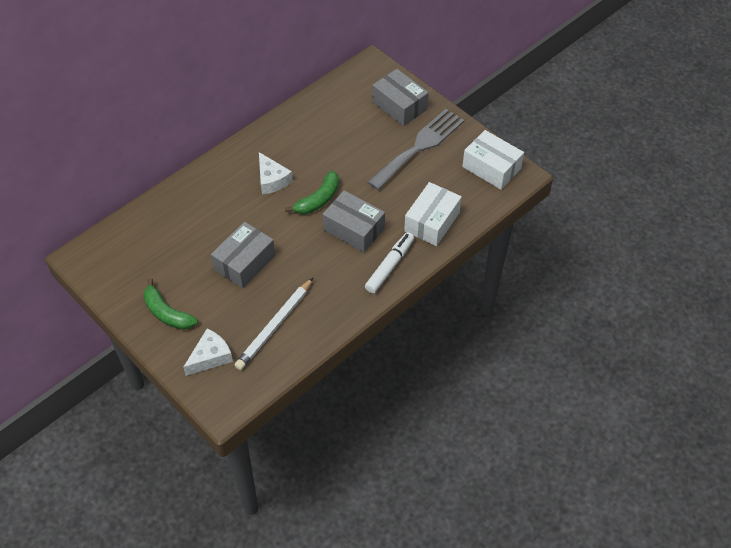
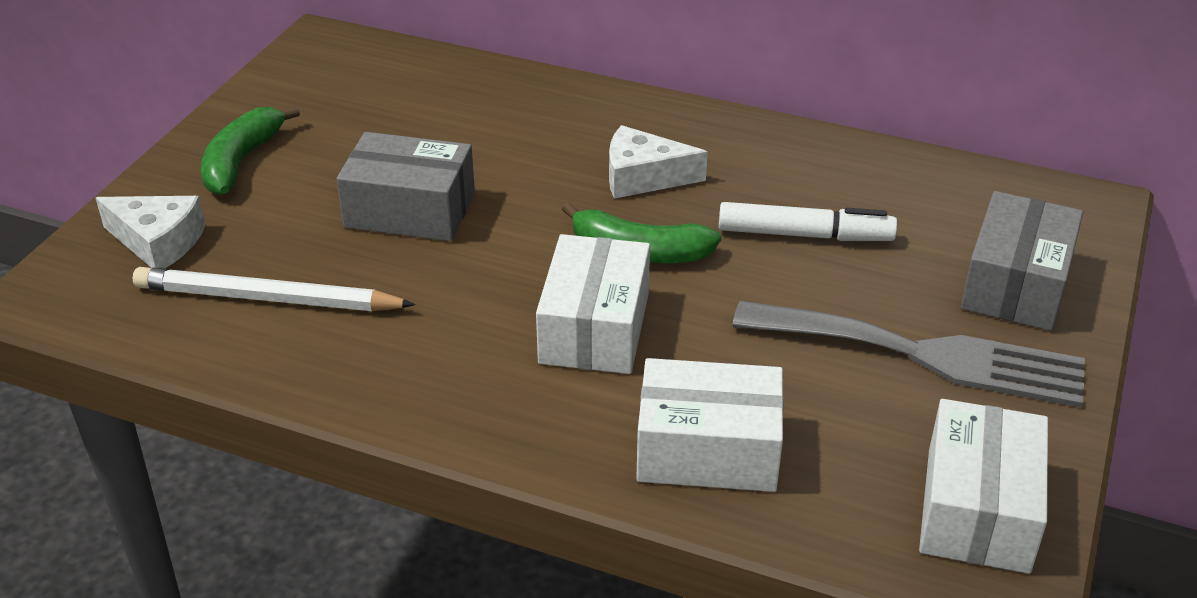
camera: 65 degrees right, 15 degrees down
(272, 180) = (643, 177): white cheese -> white cheese turned 60 degrees clockwise
(354, 229) = (594, 328): grey box -> white box
(389, 266) = (524, 418): white marker -> white marker (805, 235)

